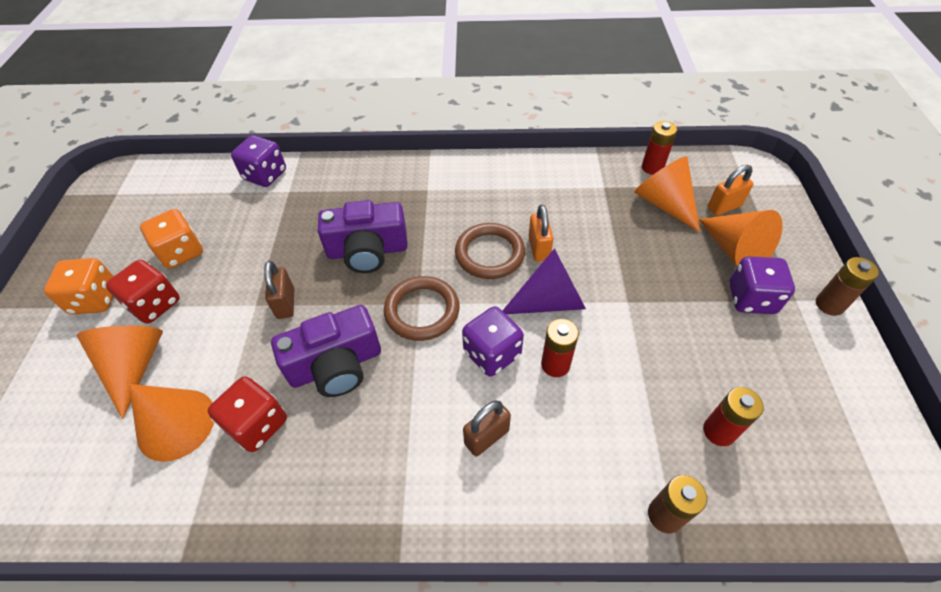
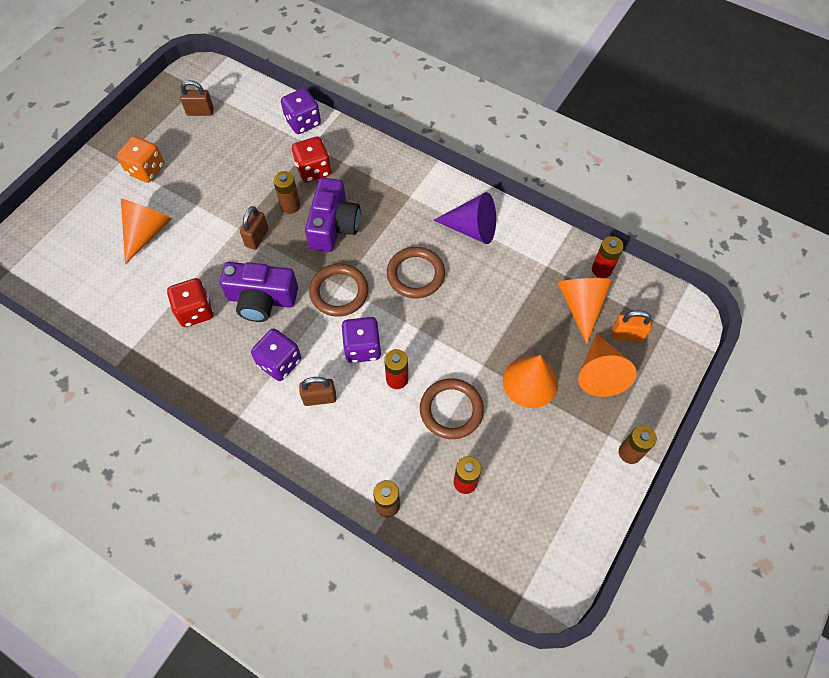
camera: 30 degrees right, 10 degrees up
(135, 214) = (200, 112): none -> brown padlock
(155, 304) = (178, 193): red dice -> red dice (313, 170)
(176, 424) = (152, 284): orange cone -> orange cone (530, 382)
(181, 252) = (214, 161): orange dice -> none
(304, 255) = (290, 206): none -> brown battery
(367, 251) = (333, 226): purple camera -> purple camera turned 105 degrees counterclockwise
(539, 248) = (454, 290): orange padlock -> none
(550, 301) = (429, 334): purple cone -> purple cone (471, 228)
(637, 363) = (451, 410): none -> brown ring
(751, 299) = (575, 414): purple dice -> purple dice (279, 362)

